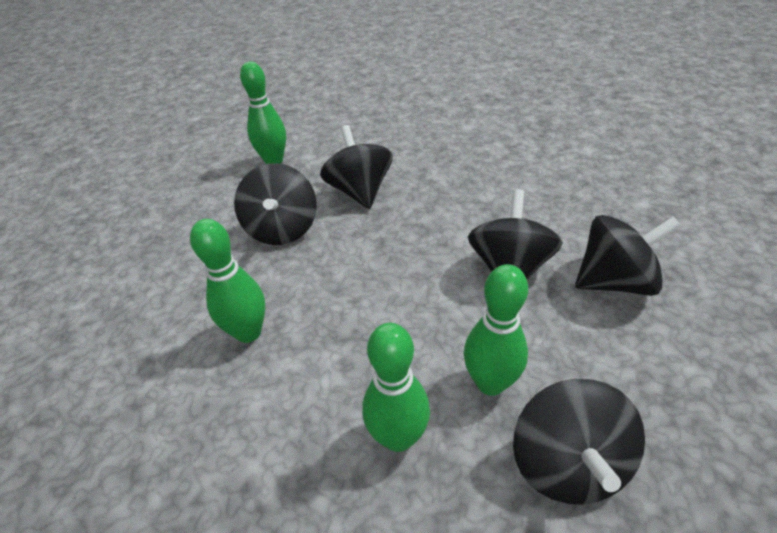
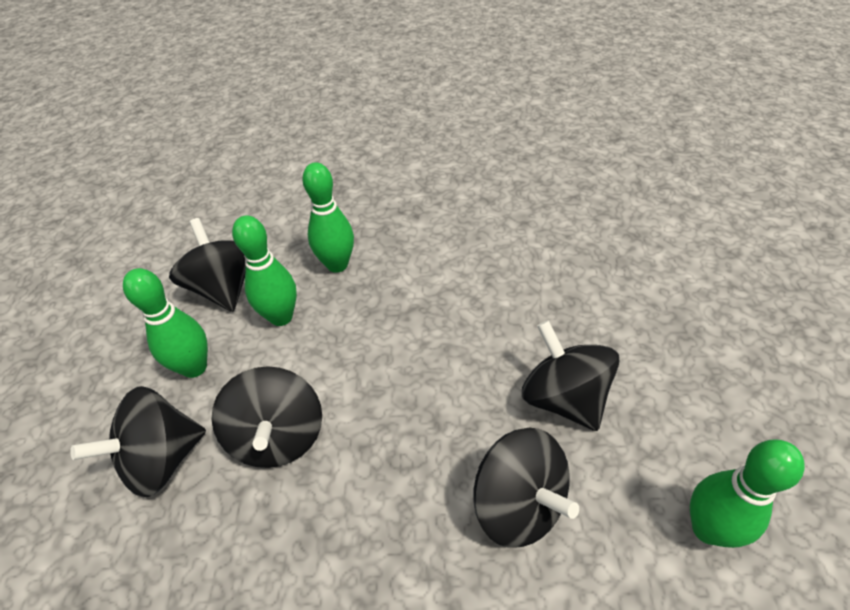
camera: 155 degrees right, 5 degrees up
(248, 332) = (492, 286): green bowling pin -> green bowling pin (194, 367)

